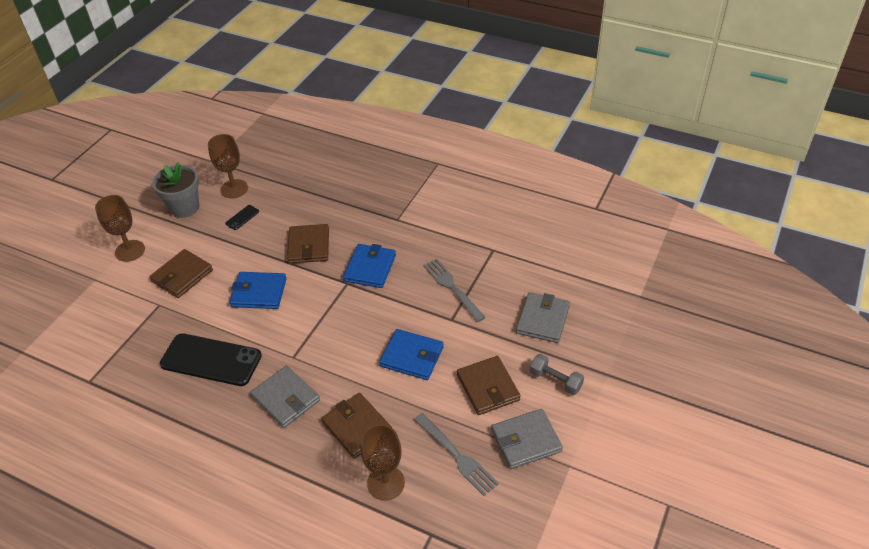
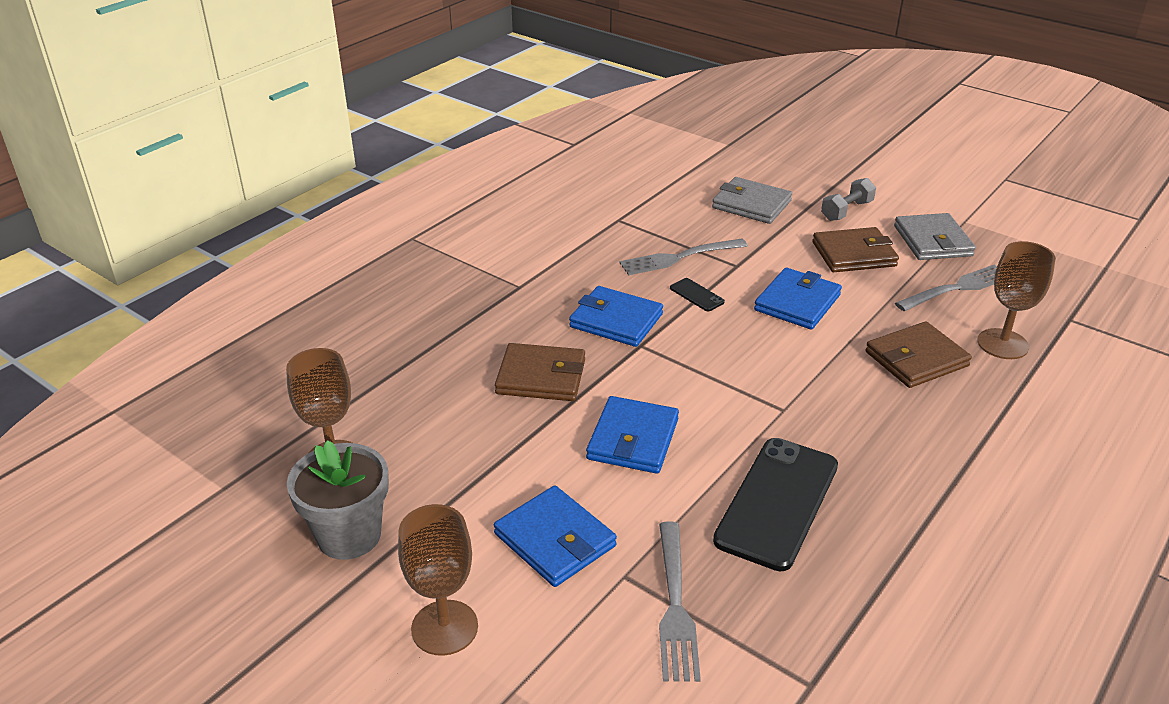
camera: 80 degrees left, 10 degrees down
(139, 326) = (675, 605): none -> grey fork
(182, 276) = (555, 540): brown wallet -> blue wallet
(242, 217) = (426, 452): black phone -> black phone (696, 295)
(286, 398) = (864, 421): grey wallet -> none

